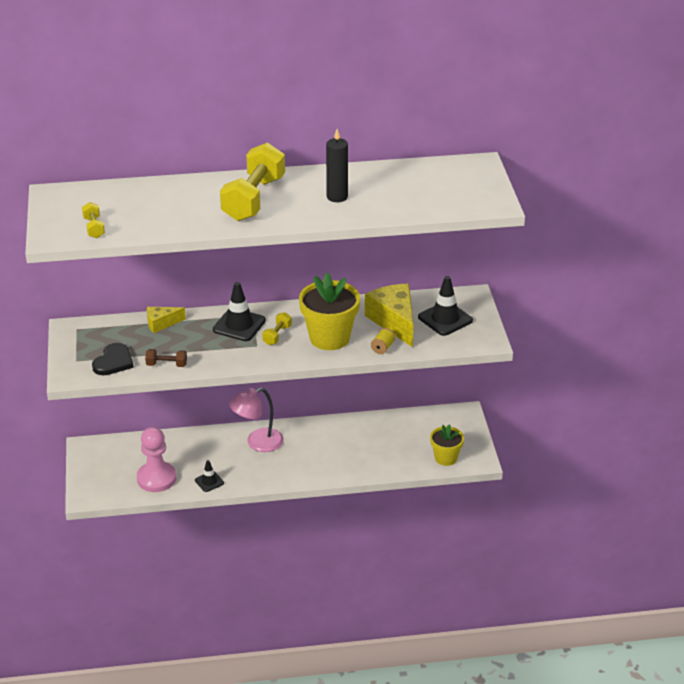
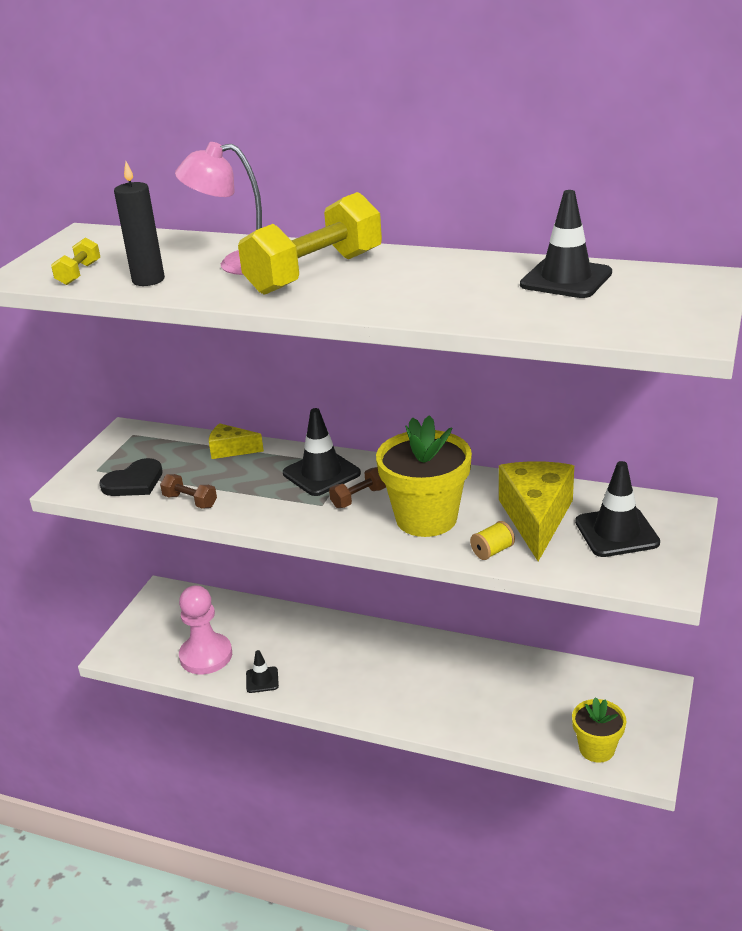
camera: 30 degrees right, 5 degrees down
(257, 443) = (355, 646): pink lamp -> pink lamp (237, 264)
(277, 335) = (359, 498): yellow dumbbell -> brown dumbbell
(337, 197) = (435, 287): black candle -> black candle (148, 280)
(406, 177) = (566, 279): none -> black traffic cone

